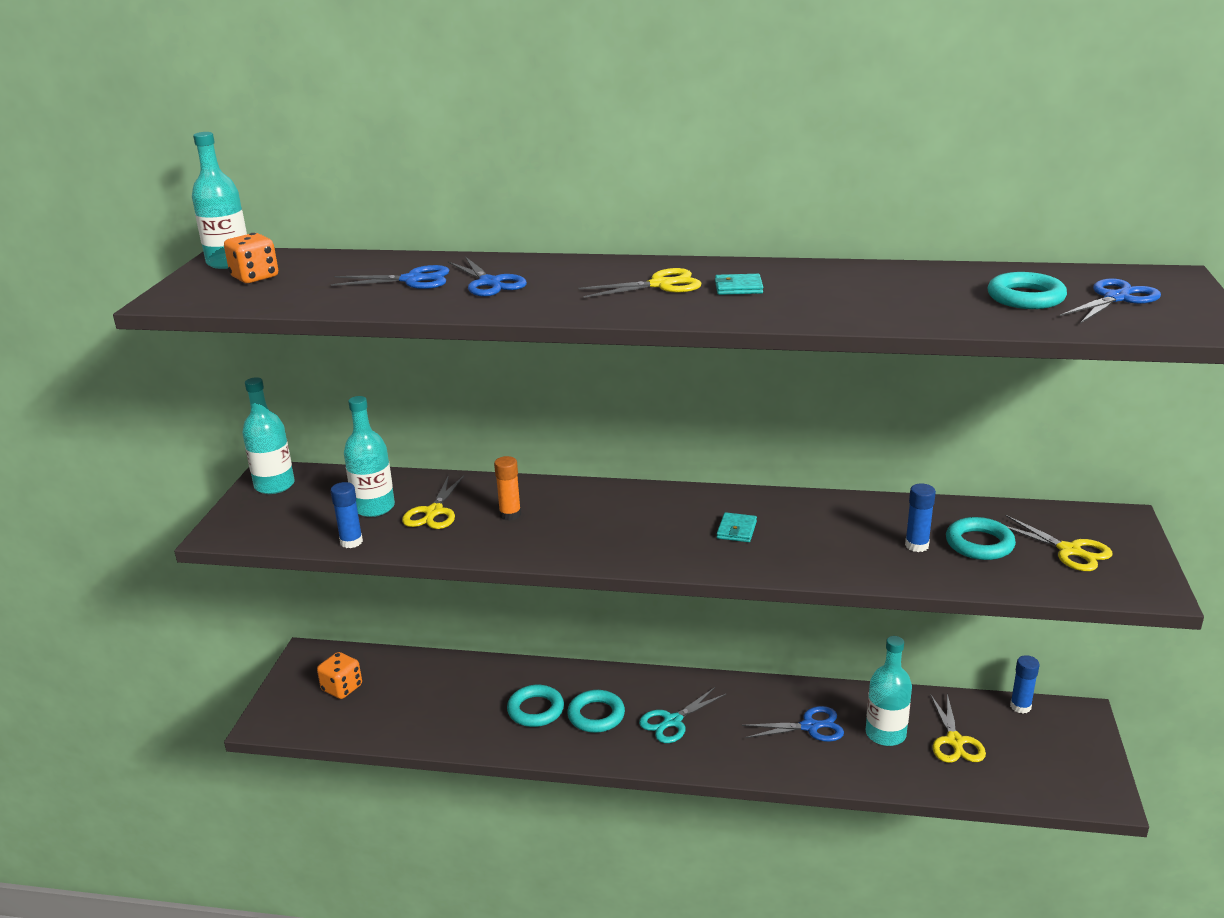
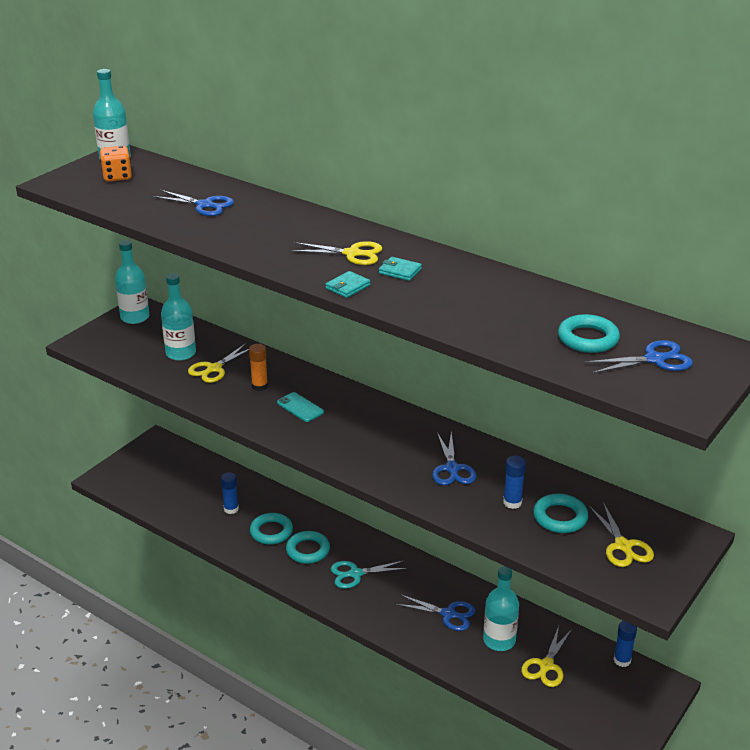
camera: 25 degrees right, 5 degrees up
(342, 688) = (161, 471): orange dice -> none
(351, 542) = (147, 374): blue glue stick -> blue glue stick (231, 509)
(490, 283) = (248, 221): blue scissors -> blue scissors (452, 469)
(582, 522) = (300, 407): none -> turquoise phone
(736, 530) = (397, 448): turquoise wallet -> turquoise wallet (348, 287)

